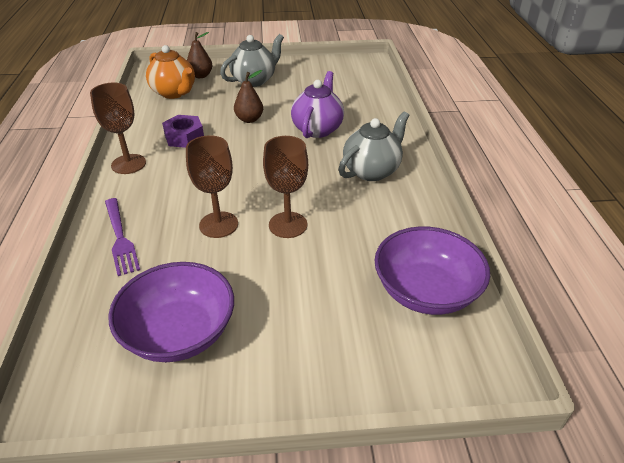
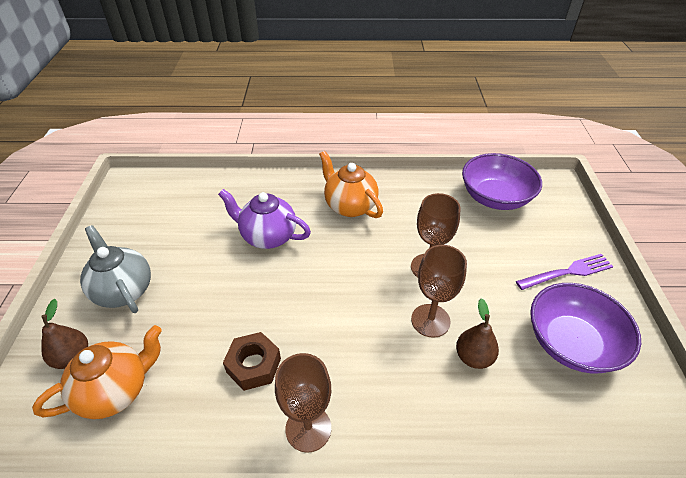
camera: 85 degrees left, 5 degrees up
(120, 238) = (457, 413): purple fork -> purple fork (567, 272)
(184, 137) = (253, 365): purple nut -> brown nut
(249, 119) = (228, 295): brown pear -> brown pear (473, 357)
(372, 171) = (349, 206): grey teapot -> orange teapot

